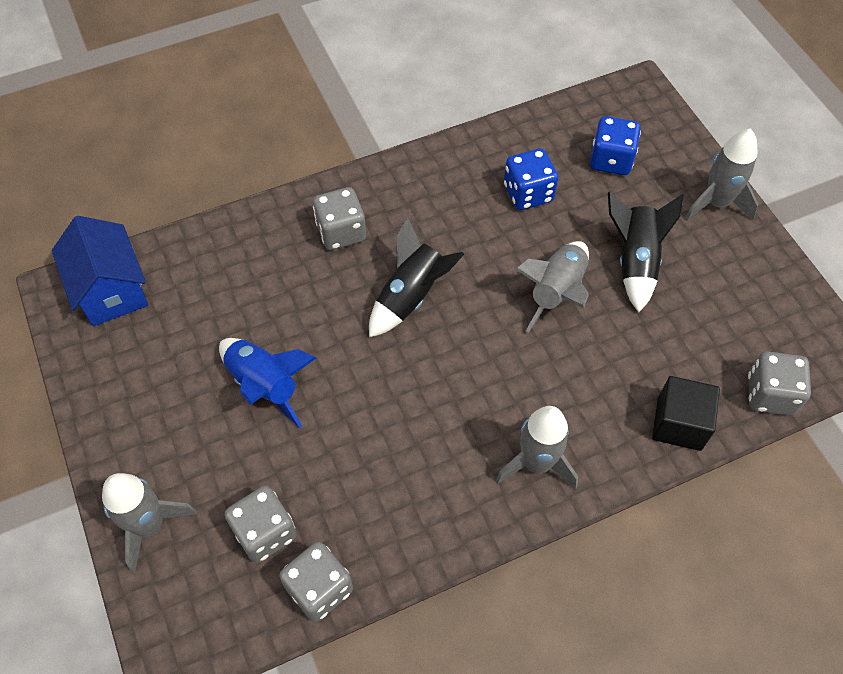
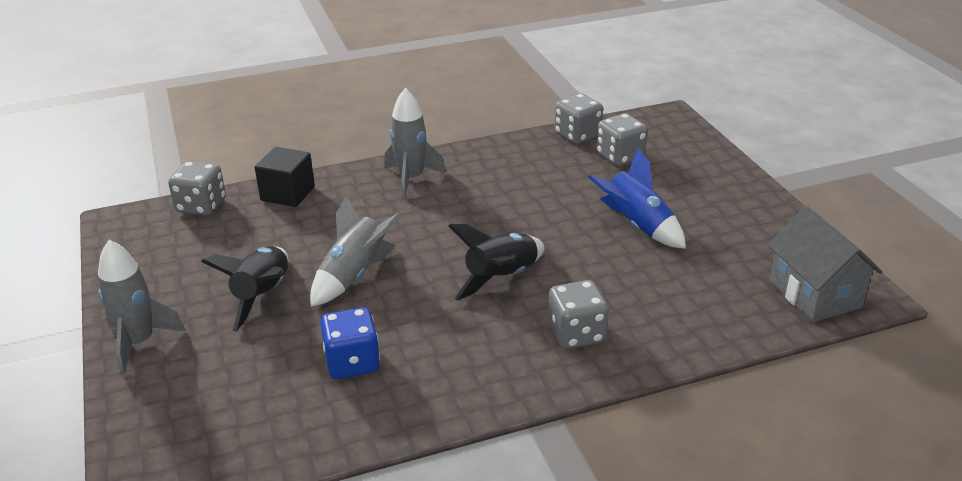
camera: 175 degrees left, 25 degrees down
(111, 290) = (814, 294): blue house -> grey house
(150, 526) = (707, 161): grey rocket -> none
(611, 160) = (234, 394): blue dice -> none

